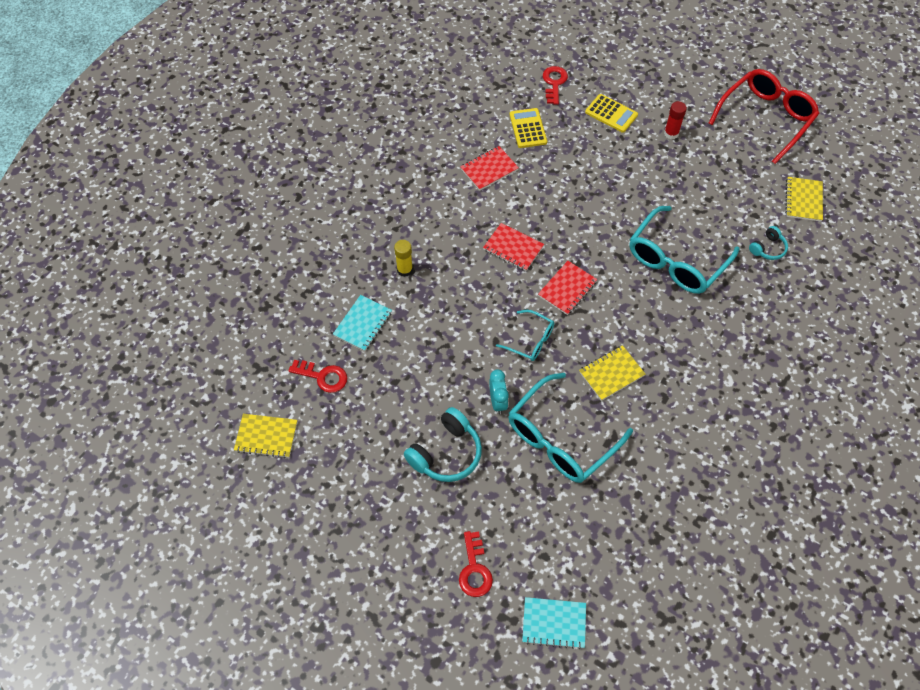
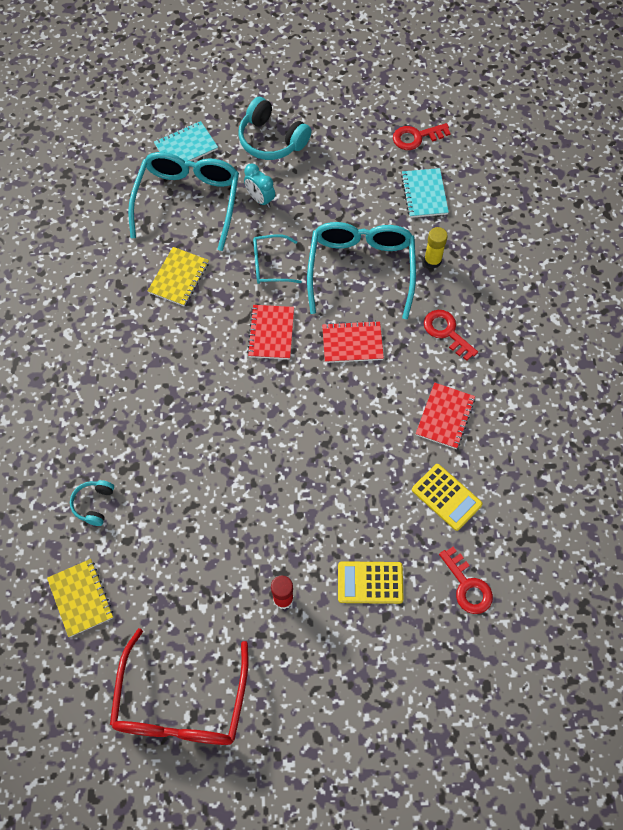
camera: 145 degrees right, 5 degrees up
(266, 436) = (417, 75): yellow notebook -> none
(446, 453) = (271, 140): turquoise headphones -> turquoise headphones turned 60 degrees counterclockwise
(474, 569) = (191, 82): red key -> red key (446, 332)
(554, 623) = (111, 82): turquoise notebook -> turquoise notebook (186, 147)
(676, 261) = (183, 428): turquoise glasses -> turquoise glasses (361, 269)

